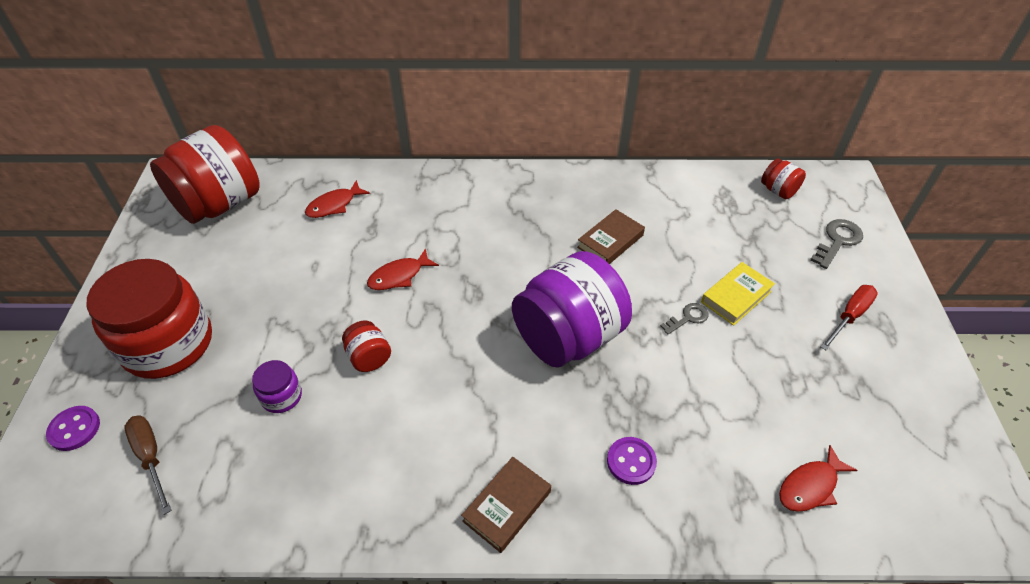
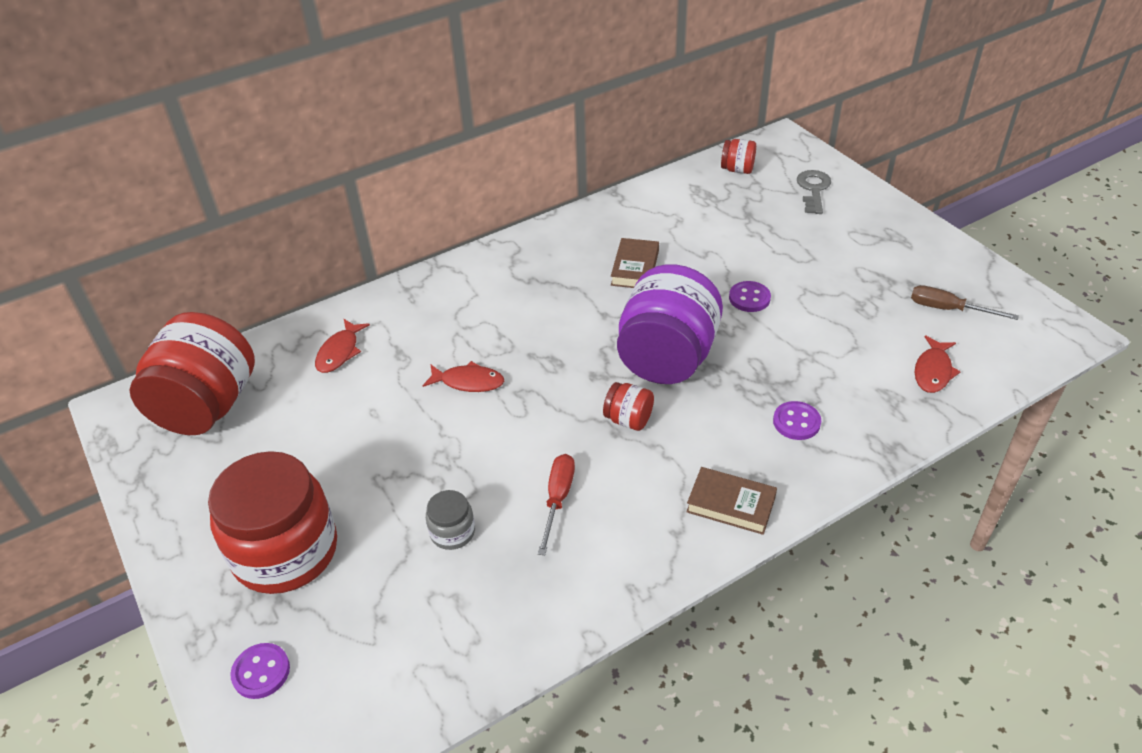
camera: 30 degrees left, 5 degrees down
(151, 457) = (371, 648): brown screwdriver -> brown screwdriver (948, 309)
(281, 396) = (452, 532): purple jar -> grey jar
(369, 357) = (505, 460): red jar -> red jar (628, 419)
(399, 276) = (468, 382): red fish -> red fish turned 105 degrees counterclockwise
(507, 506) = (731, 504): brown book -> brown book turned 75 degrees counterclockwise
(688, 318) = (749, 298): grey key -> purple button
(736, 296) = (772, 265): yellow book -> none
(849, 316) = (866, 241): red screwdriver -> red screwdriver (558, 499)

